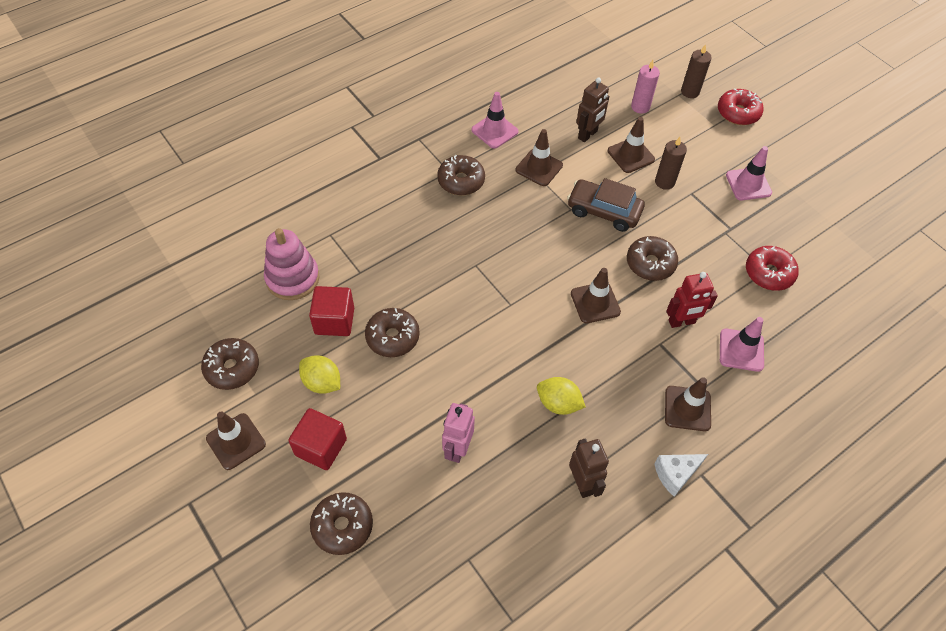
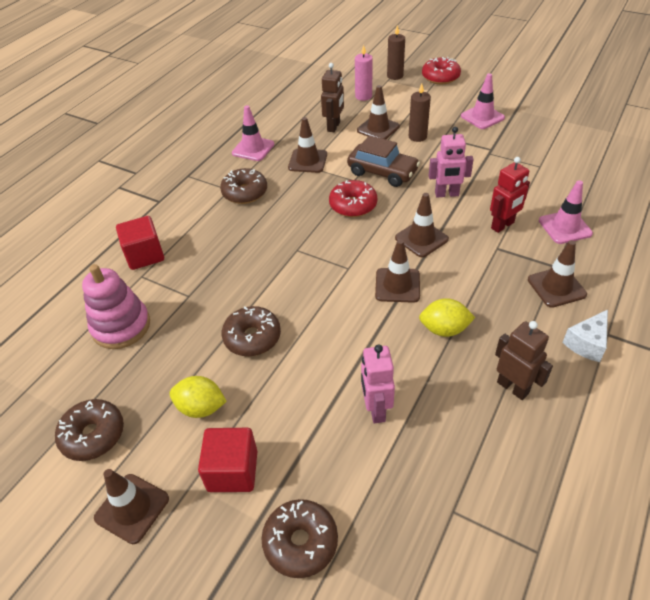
camera: 20 degrees left, 10 degrees down
(334, 321) = (185, 346): red cube -> red cube (145, 255)
(543, 342) = (397, 285): none -> brown traffic cone
(603, 211) = (382, 172): brown car -> brown car turned 150 degrees counterclockwise
(650, 263) = (446, 194): brown donut -> pink robot
(769, 273) = (543, 167): red donut -> red donut (353, 205)

